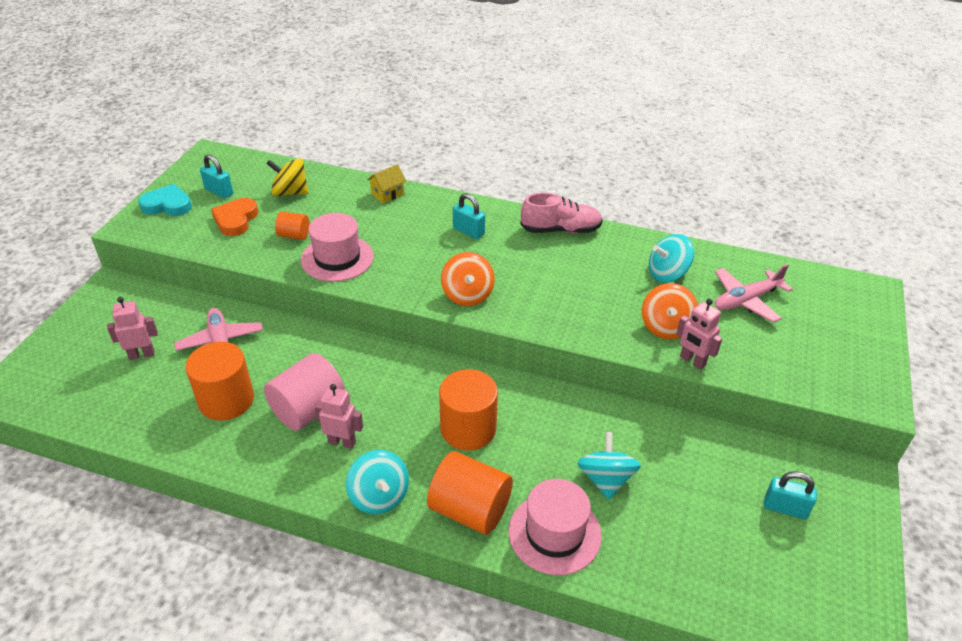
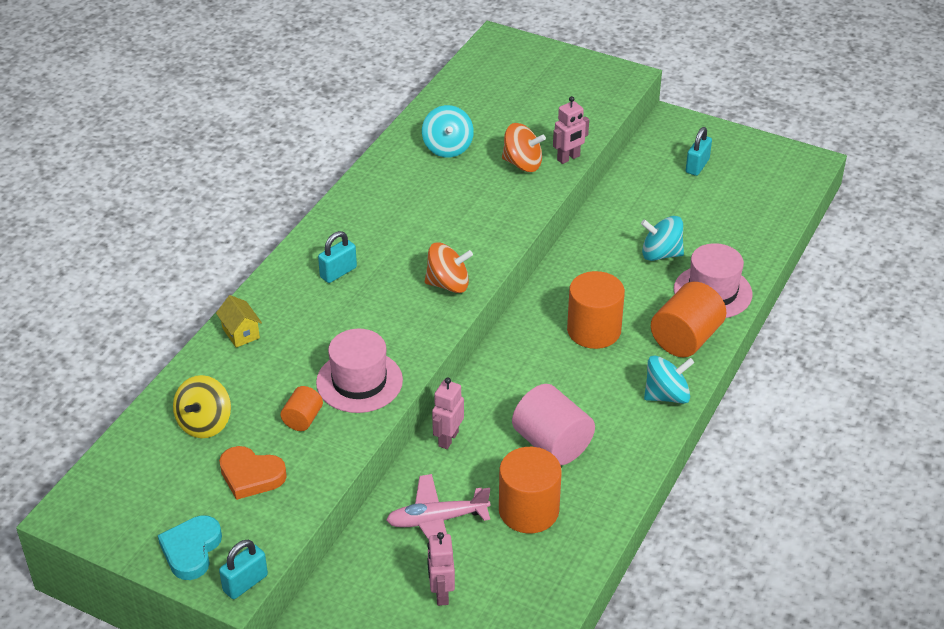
camera: 80 degrees left, 0 degrees up
(219, 191) = (176, 496): turquoise padlock -> turquoise padlock (245, 583)
(342, 442) = (599, 419): pink robot -> pink robot (448, 439)
(561, 230) = (356, 204): pink shoe -> none
(746, 300) = (496, 110): pink plane -> none

